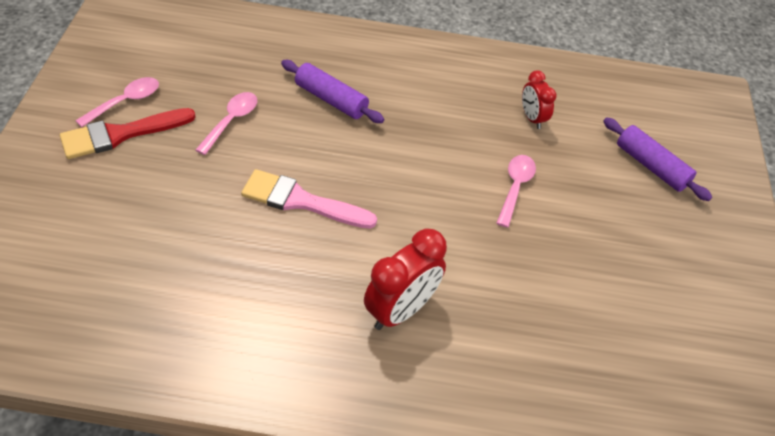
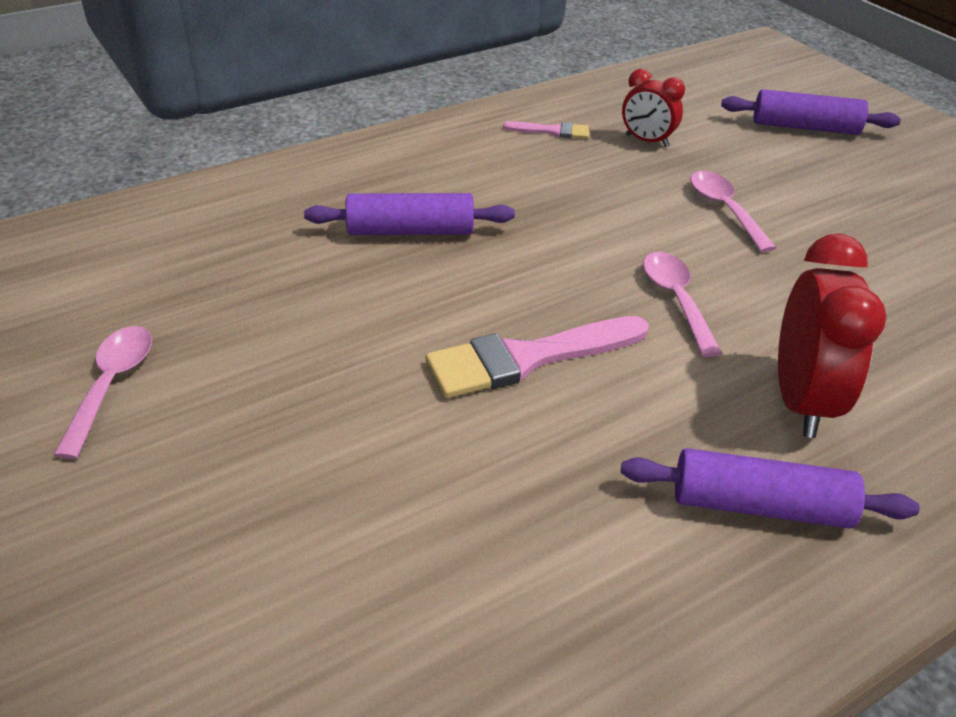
camera: 35 degrees left, 10 degrees down
(121, 134) = (158, 430): red brush -> none
(231, 121) = (311, 321): pink spoon -> pink spoon (676, 300)
(311, 338) = (760, 506): none -> purple rolling pin
(483, 81) = (552, 131): none -> pink brush

